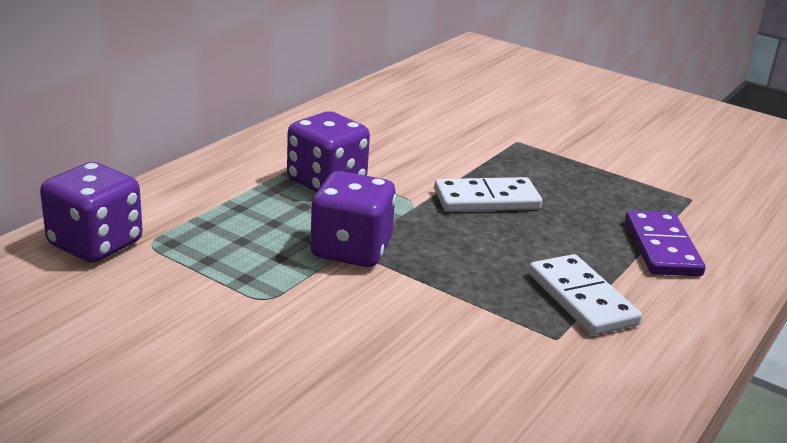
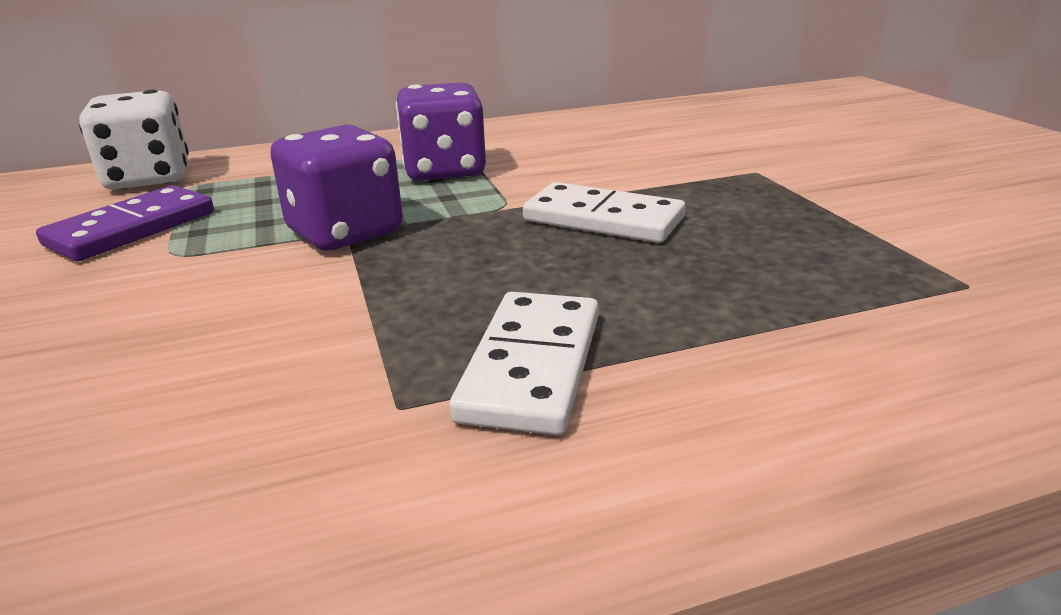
camera: 40 degrees right, 0 degrees up
(95, 244) = (148, 178): purple dice -> white dice
(661, 248) = (797, 337): purple domino -> purple domino (131, 229)

